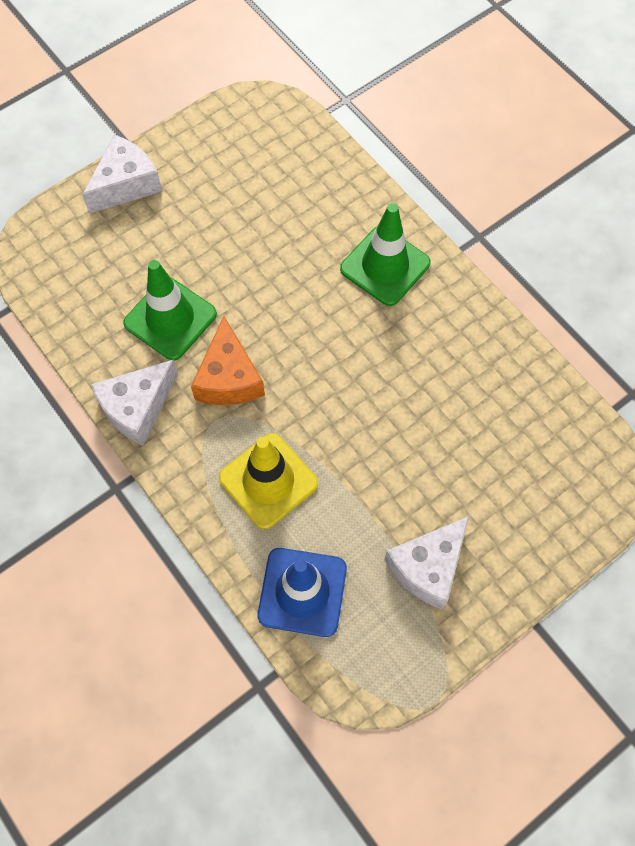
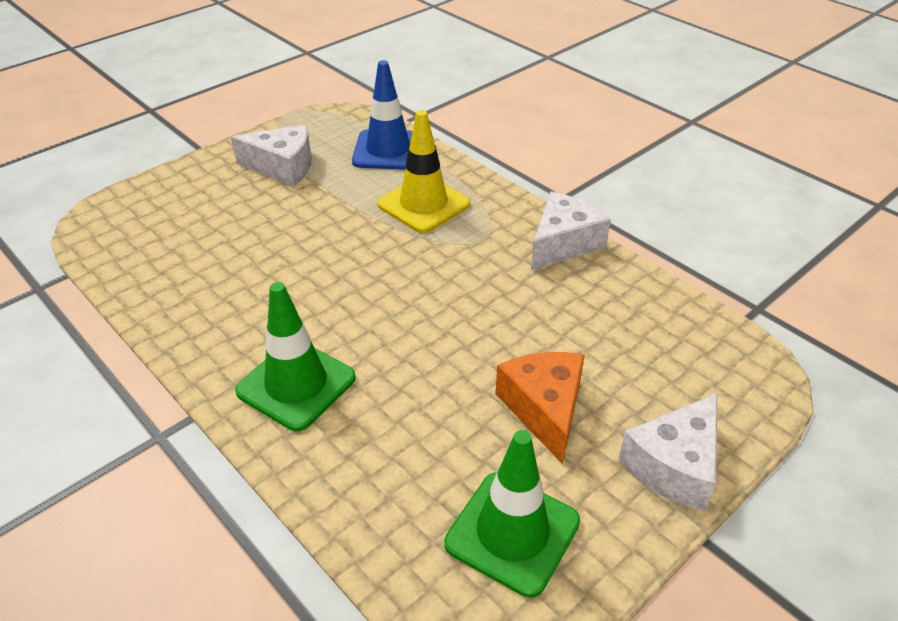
camera: 175 degrees right, 25 degrees down
(170, 319) = (554, 315): green traffic cone -> green traffic cone (512, 532)
(229, 378) = (475, 270): orange cheese -> orange cheese (544, 409)
(428, 567) = (283, 167): white cheese -> white cheese turned 60 degrees clockwise

